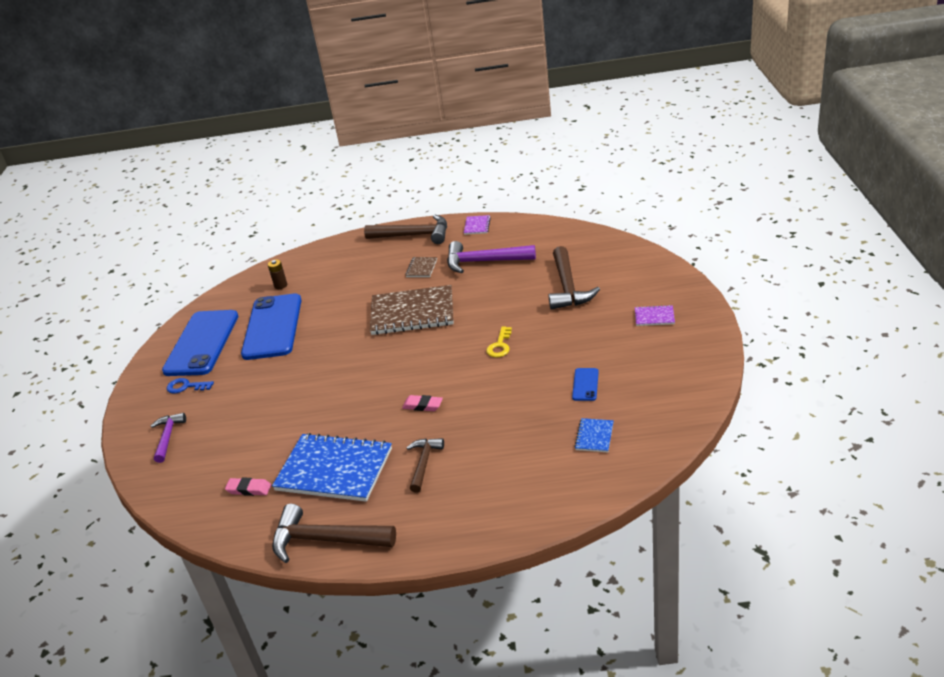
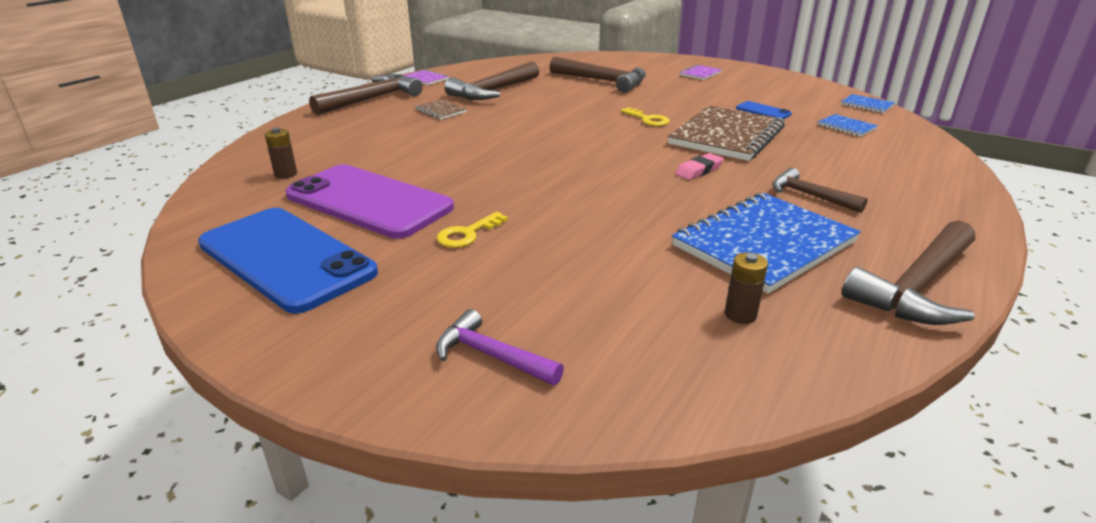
camera: 60 degrees left, 5 degrees down
(186, 386) = (375, 301): blue key -> none
(249, 489) = (740, 315): pink eraser -> brown battery
(263, 374) = (467, 234): none -> yellow key
(272, 327) = (369, 201): blue phone -> purple phone
(412, 312) = (514, 133): brown notebook -> brown notebook (726, 136)
(484, 262) = (493, 91): purple hammer -> brown hammer
(675, 429) = (867, 105): none -> blue notebook

